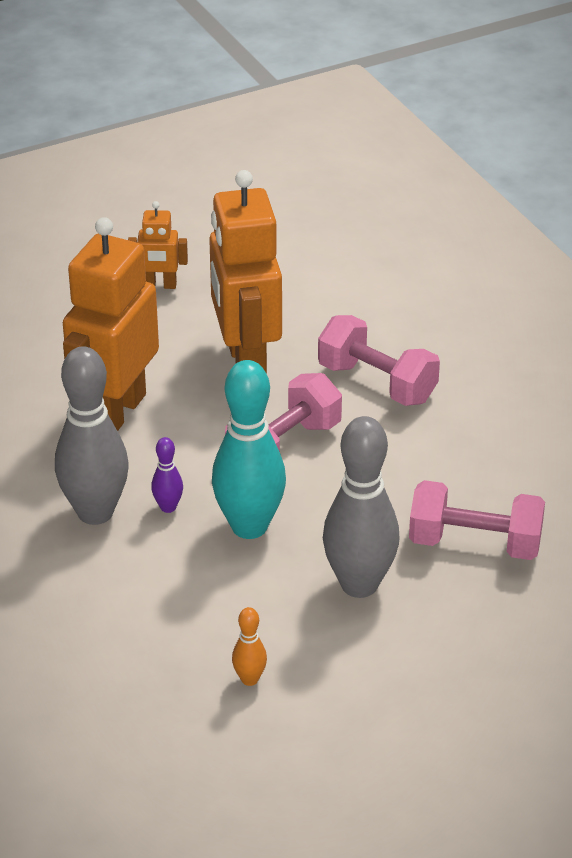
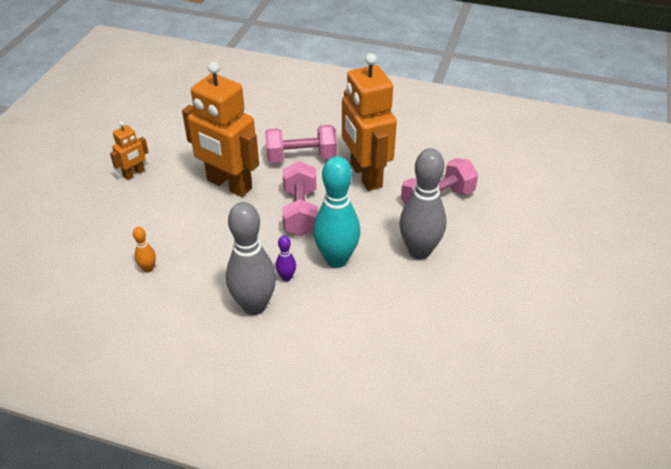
camera: 45 degrees left, 5 degrees up
(116, 413) = (196, 249): orange robot -> orange robot (365, 175)
(249, 679) = (437, 331): orange bowling pin -> orange bowling pin (148, 268)

